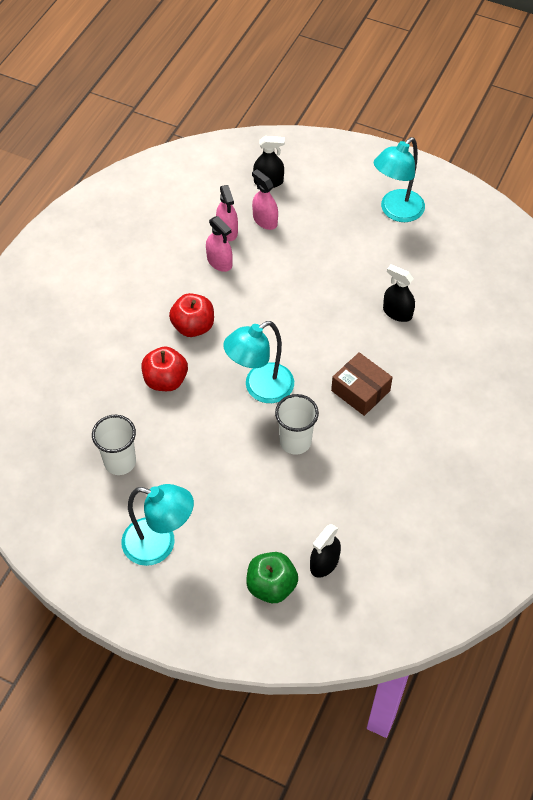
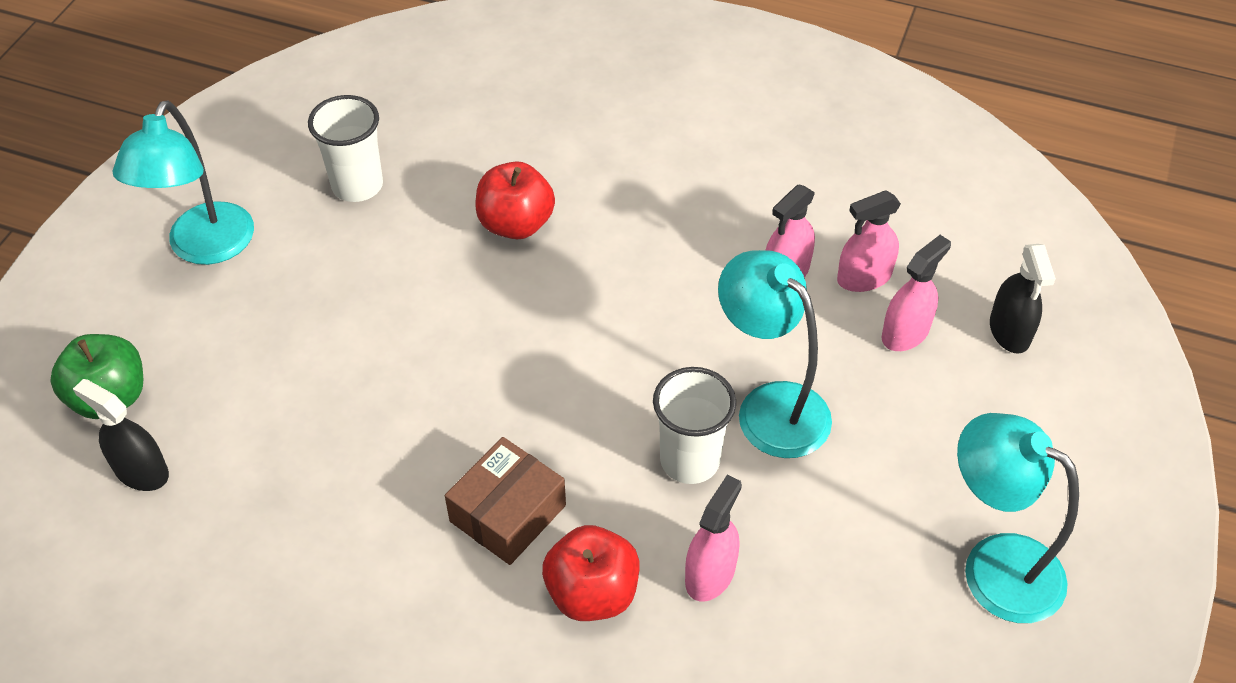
camera: 85 degrees right, 5 degrees down
(193, 326) = (632, 249): red apple -> red apple (592, 593)
(260, 388) = (505, 354): turquoise lamp -> turquoise lamp (770, 406)
(295, 441) = (392, 414): white cup -> white cup (689, 460)
(397, 312) = (710, 574): black spray bottle -> pink spray bottle

